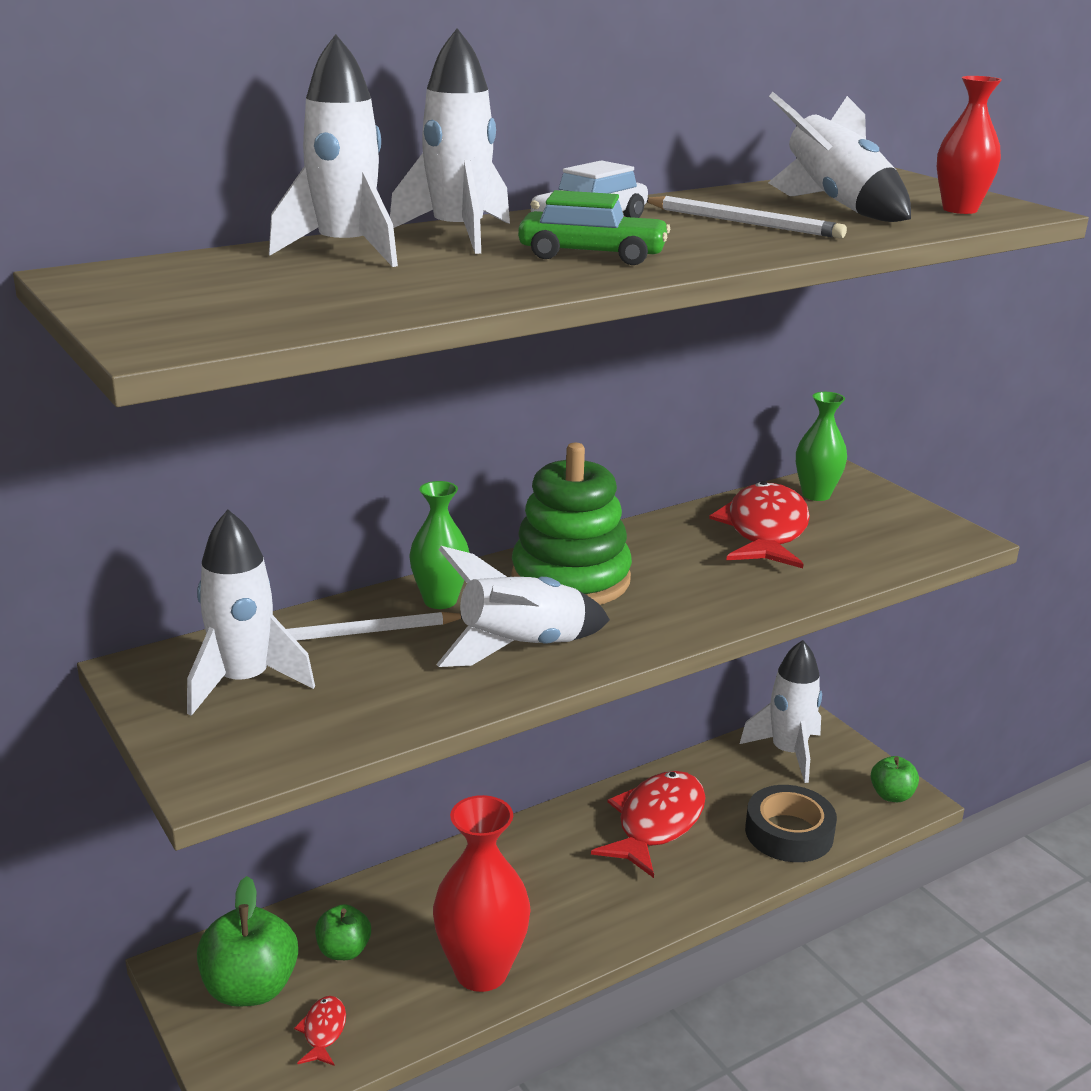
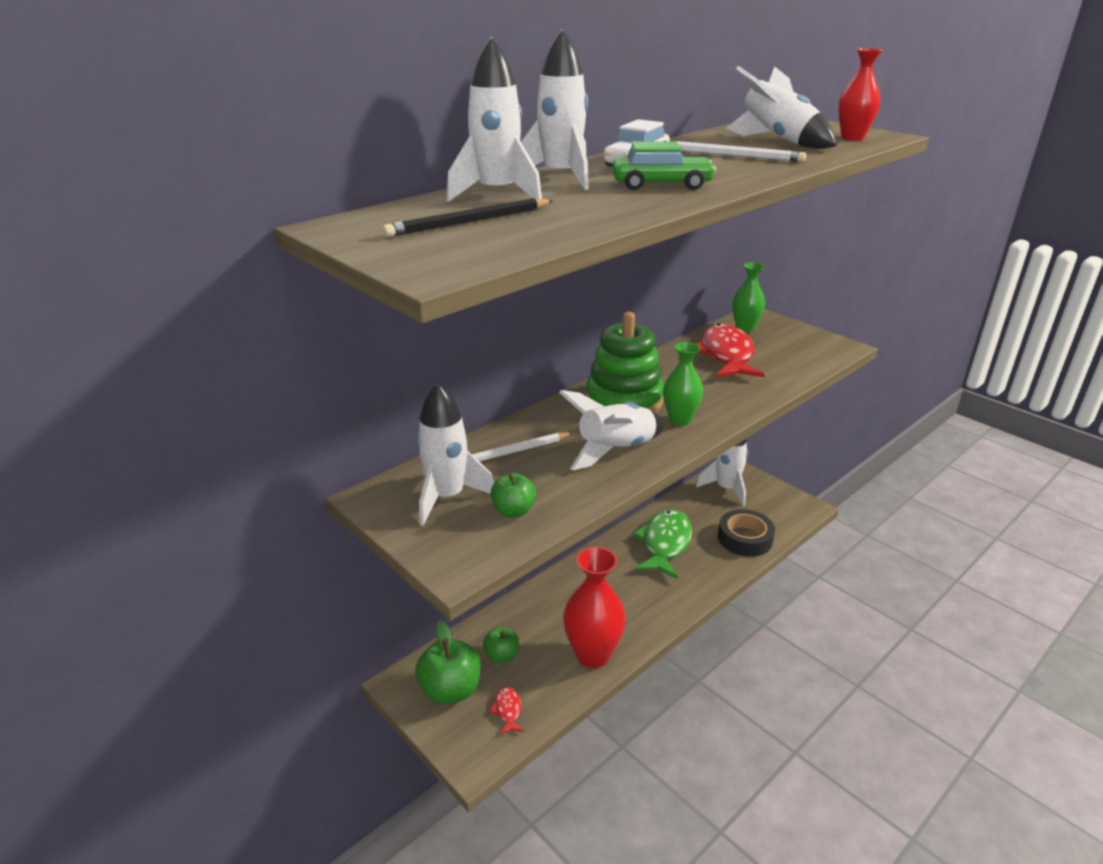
camera: 10 degrees left, 5 degrees up
(272, 283) = (469, 222): none -> black pencil
(440, 601) = (548, 425): green vase -> green vase (680, 420)
(656, 823) = (665, 544): red fish -> green fish
(891, 795) = (795, 507): green apple -> green apple (513, 511)

